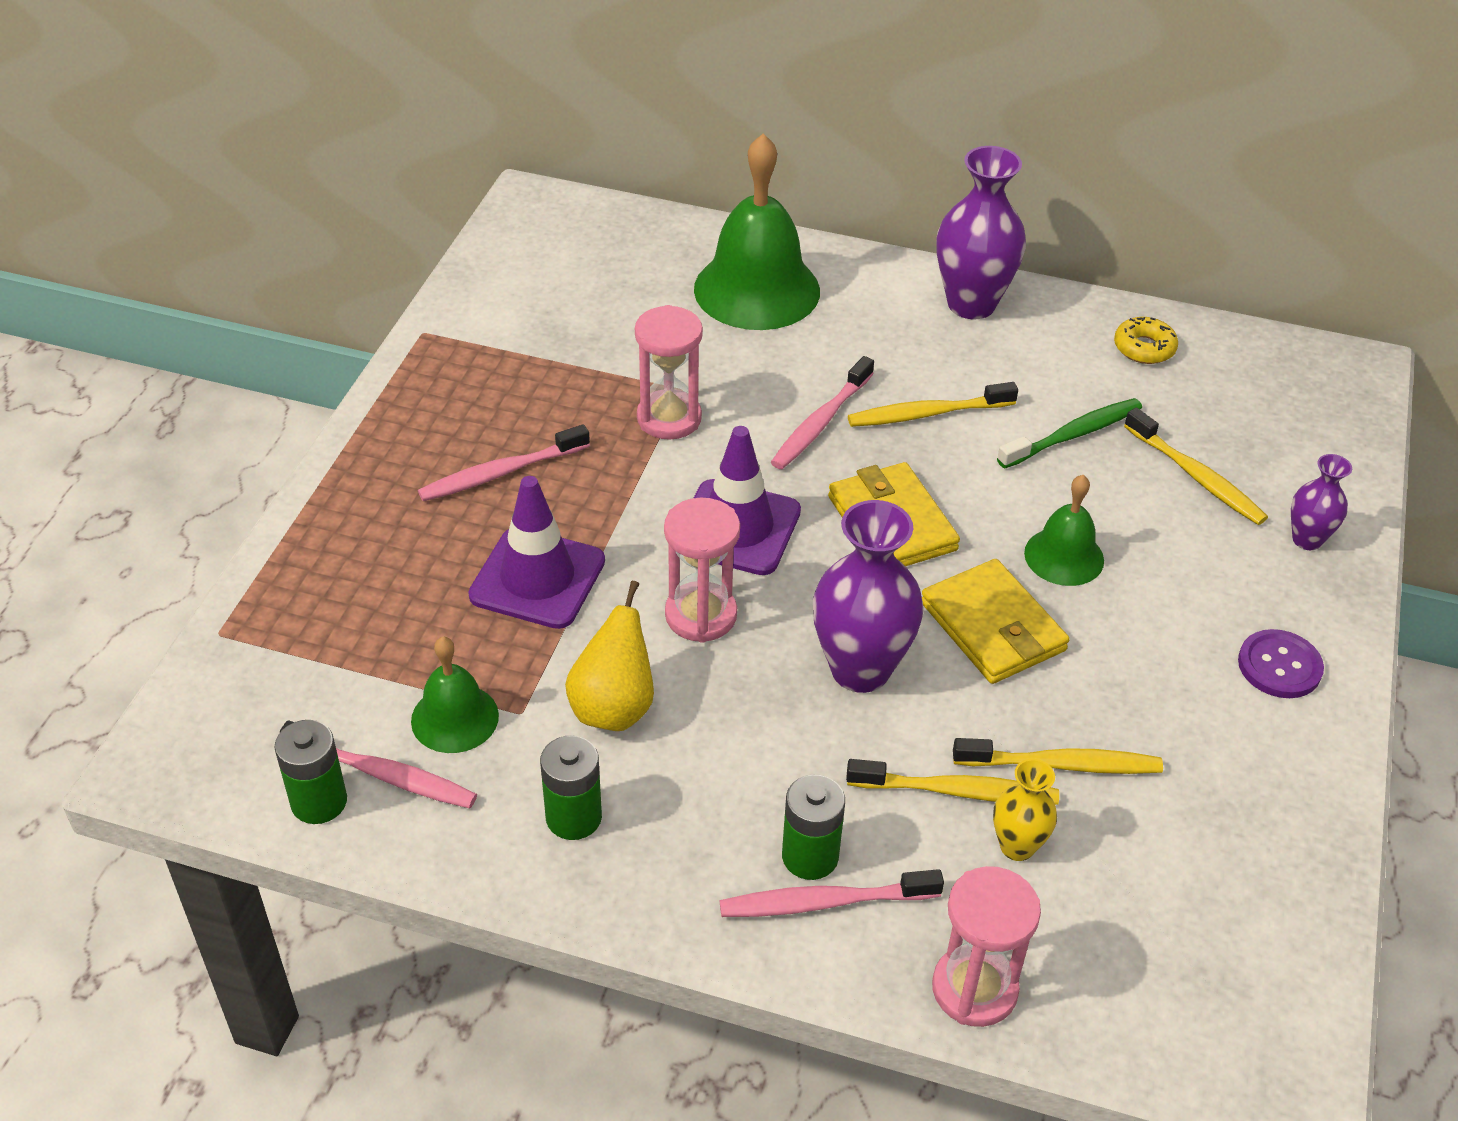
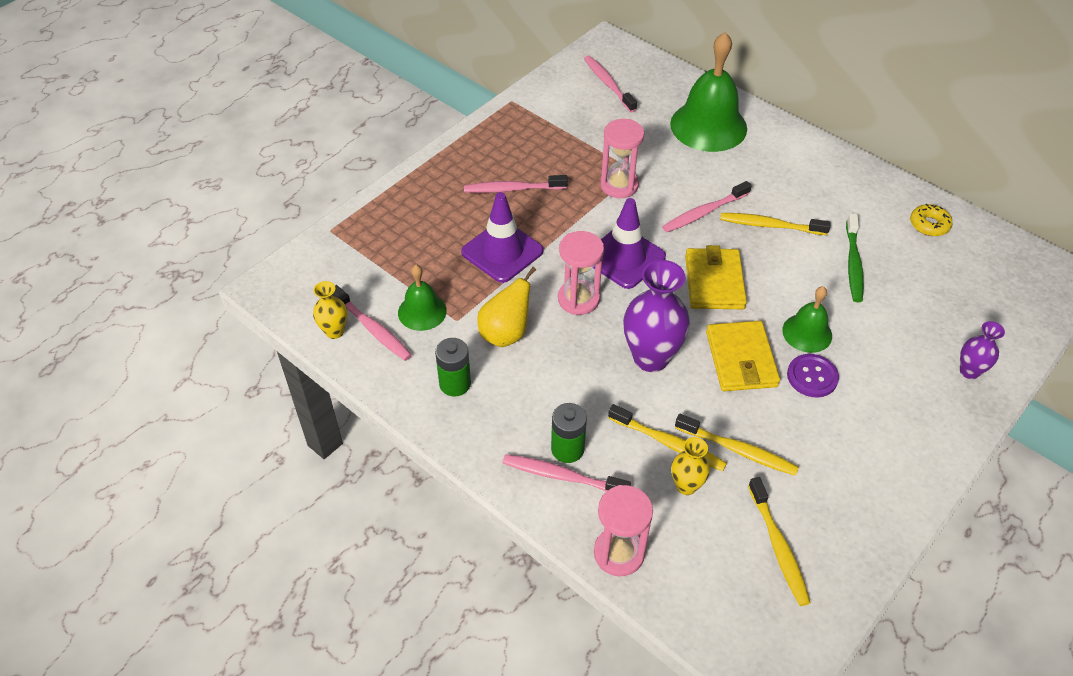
camera: 25 degrees right, 5 degrees up
(319, 802) = (334, 331): green battery -> yellow vase
(567, 265) = (608, 84): none -> pink toothbrush
(971, 304) = (833, 168): purple vase -> none
(1073, 435) = (853, 264): green toothbrush -> green toothbrush turned 105 degrees clockwise
(1196, 476) = (918, 311): yellow toothbrush -> yellow toothbrush (778, 547)
(1279, 666) = (906, 440): purple button -> purple button (812, 377)

